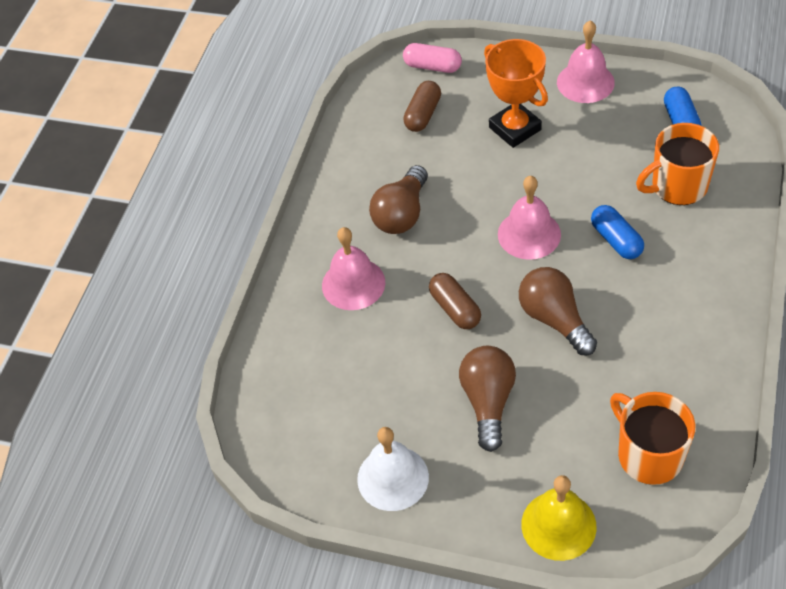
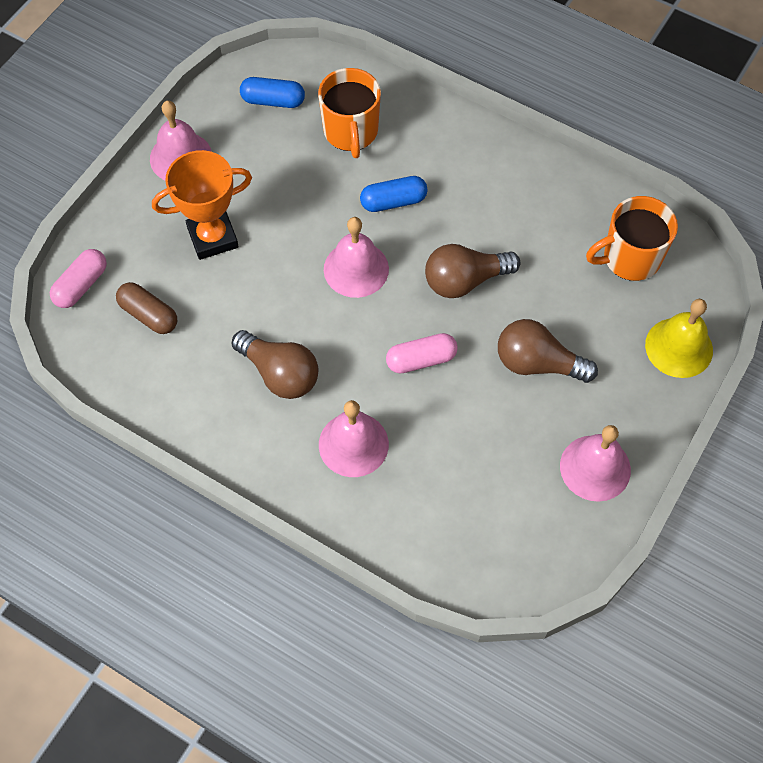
camera: 80 degrees left, 10 degrees up
(393, 478) = (595, 468): white bell -> pink bell
(455, 308) = (421, 359): brown capsule -> pink capsule

